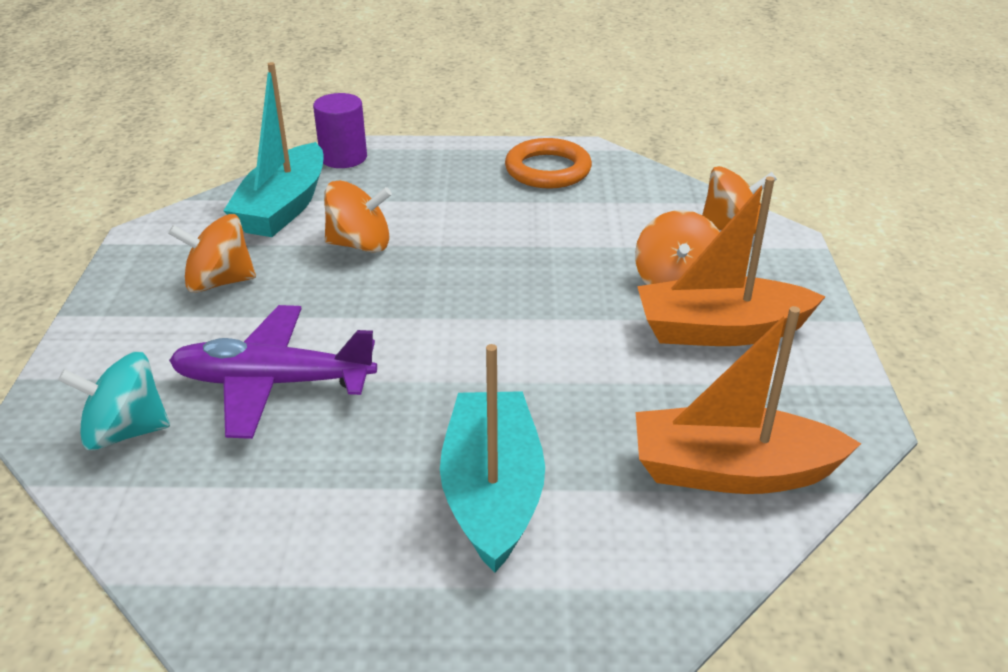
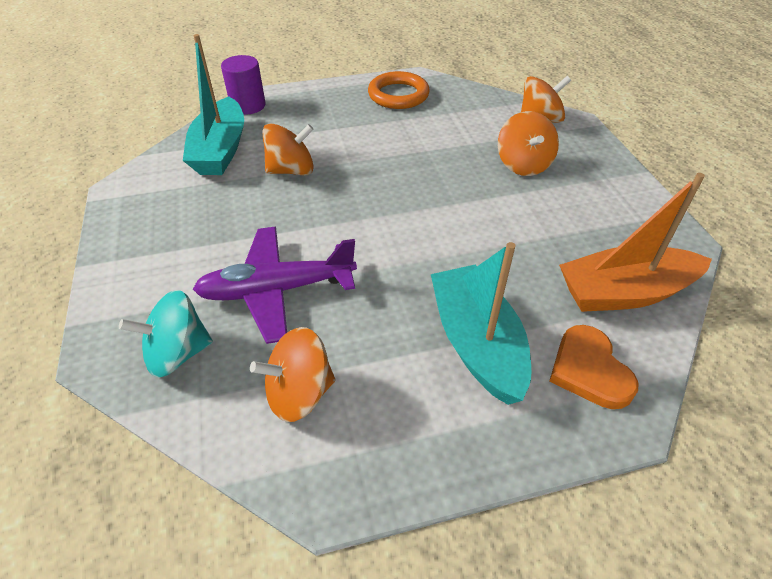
camera: 15 degrees left, 10 degrees up
(219, 282) = (197, 217): orange spinning top -> orange spinning top (299, 393)
(627, 556) = (589, 370): none -> orange heart
(720, 330) = (567, 193): orange boat -> none

